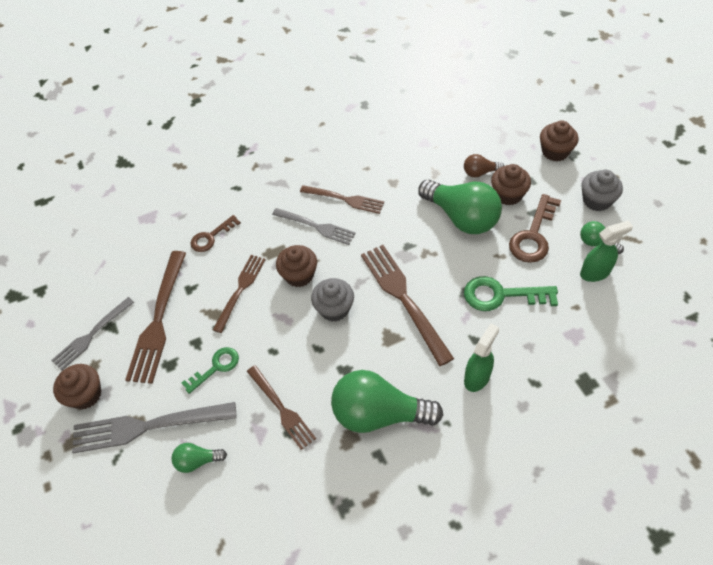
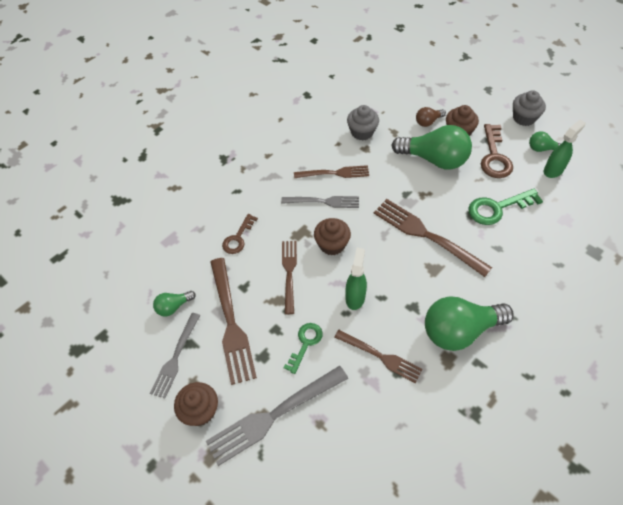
camera: 25 degrees left, 0 degrees up
(197, 461) = (334, 426): green light bulb -> green light bulb (173, 307)
(334, 308) = (376, 261): grey cupcake -> grey cupcake (362, 132)
(477, 377) = (516, 275): green spray bottle -> green spray bottle (355, 297)
(555, 151) = (474, 91): brown cupcake -> none

